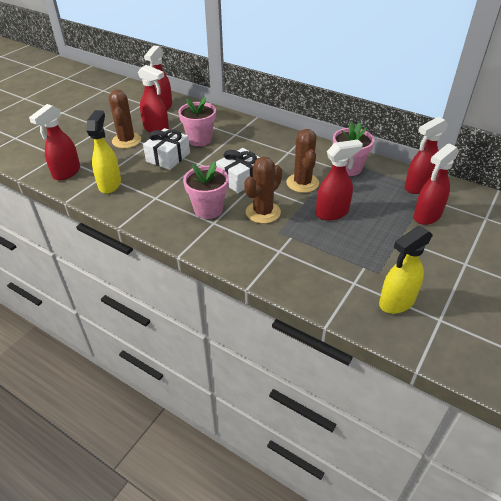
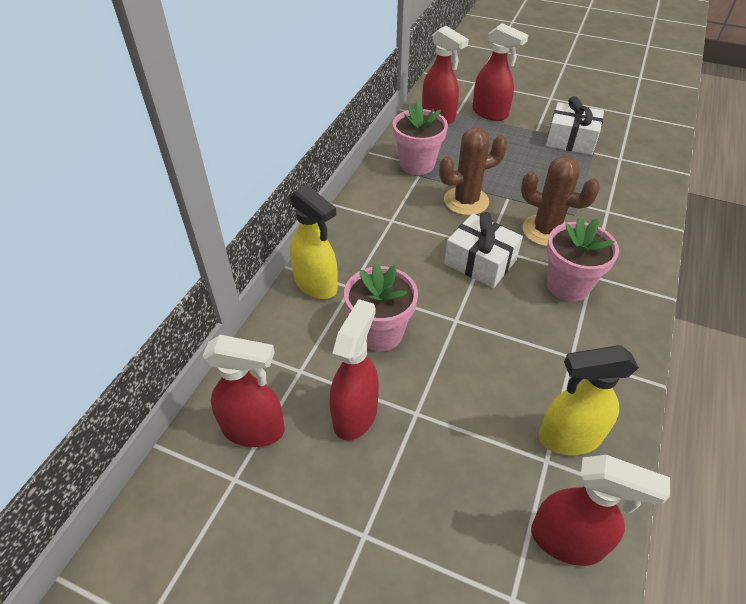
camera: 100 degrees left, 5 degrees up
(126, 141) = (412, 459): brown cactus -> none
(168, 157) = (452, 367): white gift -> white gift (571, 140)
(332, 213) = (517, 174): red spray bottle -> none
(396, 302) = (628, 134): yellow spray bottle -> yellow spray bottle (316, 285)

